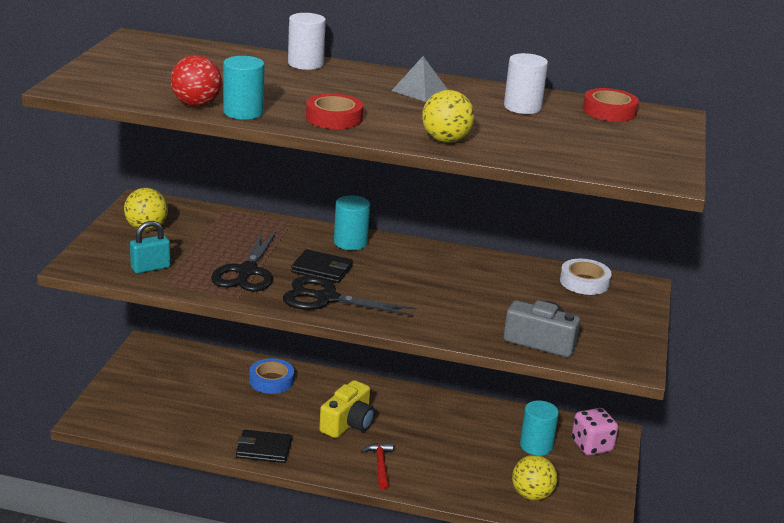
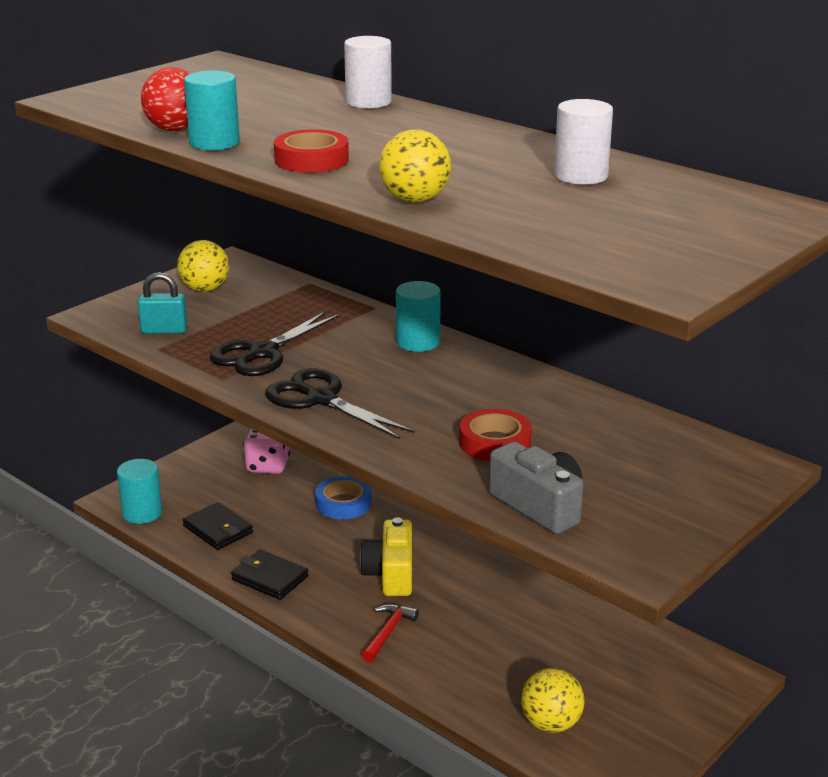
camera: 30 degrees right, 0 degrees up
(322, 269) = (351, 366): black wallet -> black wallet (218, 529)
(348, 423) = (390, 574): yellow camera -> yellow camera turned 120 degrees clockwise
(420, 91) = (468, 143): grey pyramid -> none
(536, 445) = (608, 663): turquoise cylinder -> turquoise cylinder (142, 513)
(584, 282) = (682, 445): white tape -> none
(591, 446) = (687, 684): pink dice -> pink dice (268, 466)
(609, 111) = (704, 194): red tape -> red tape (495, 443)

